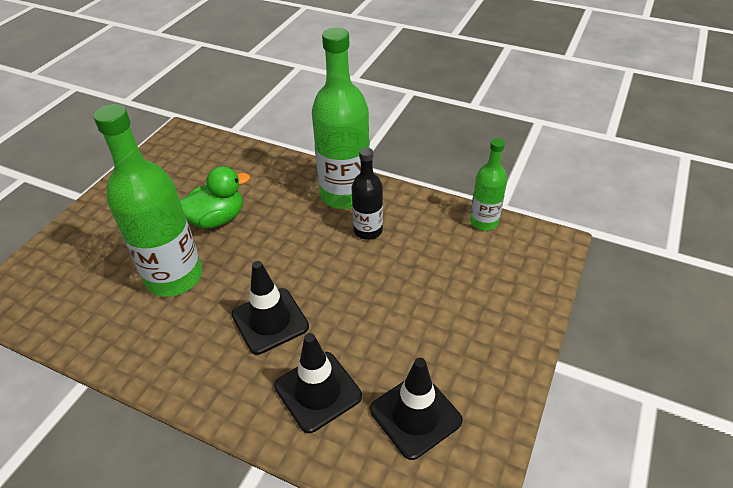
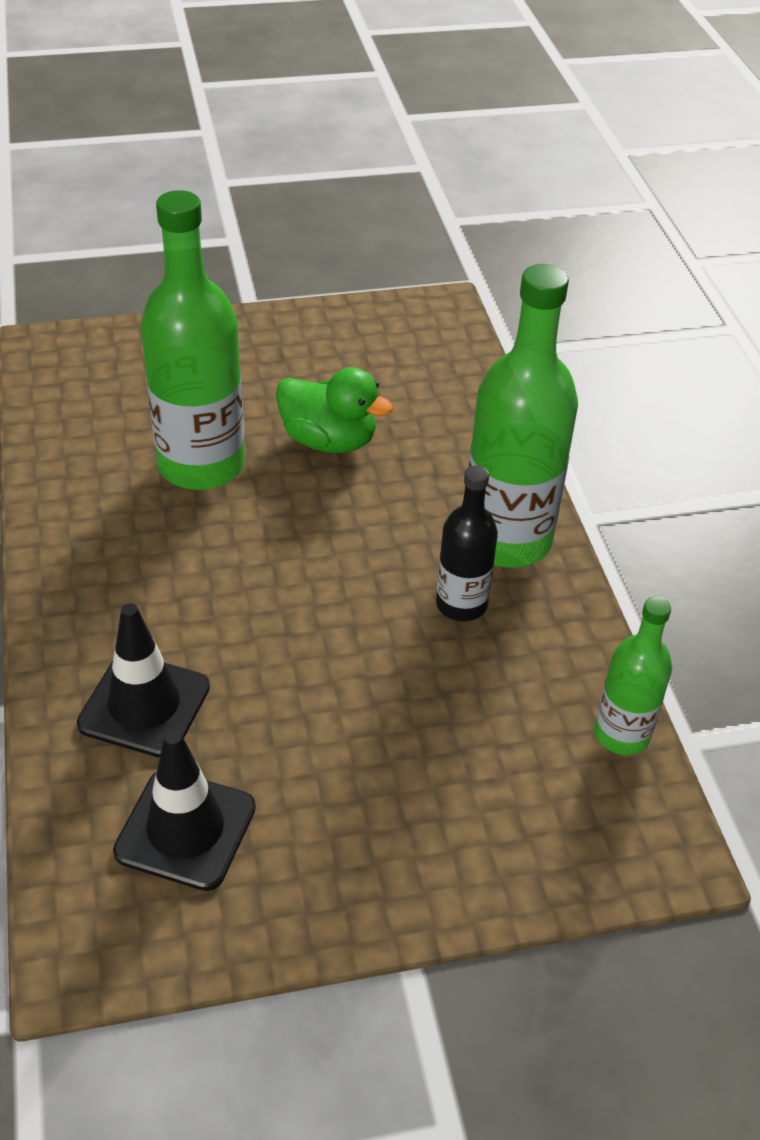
camera: 50 degrees right, 0 degrees up
(270, 321) = (212, 595): black traffic cone -> none

